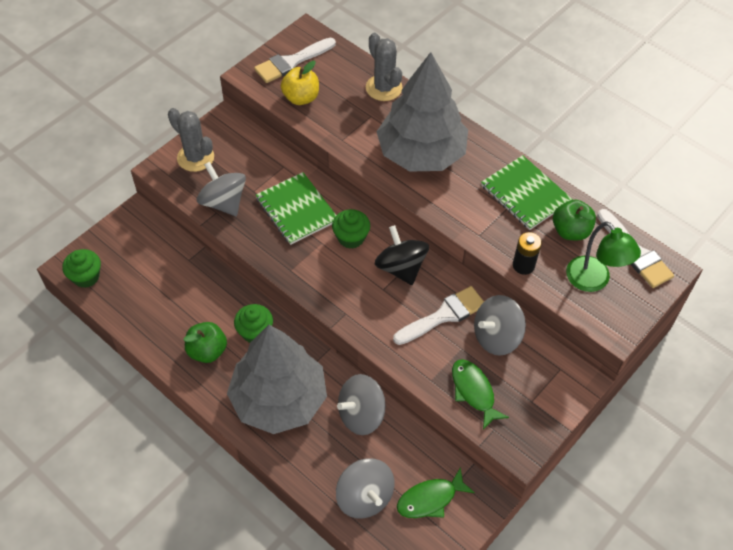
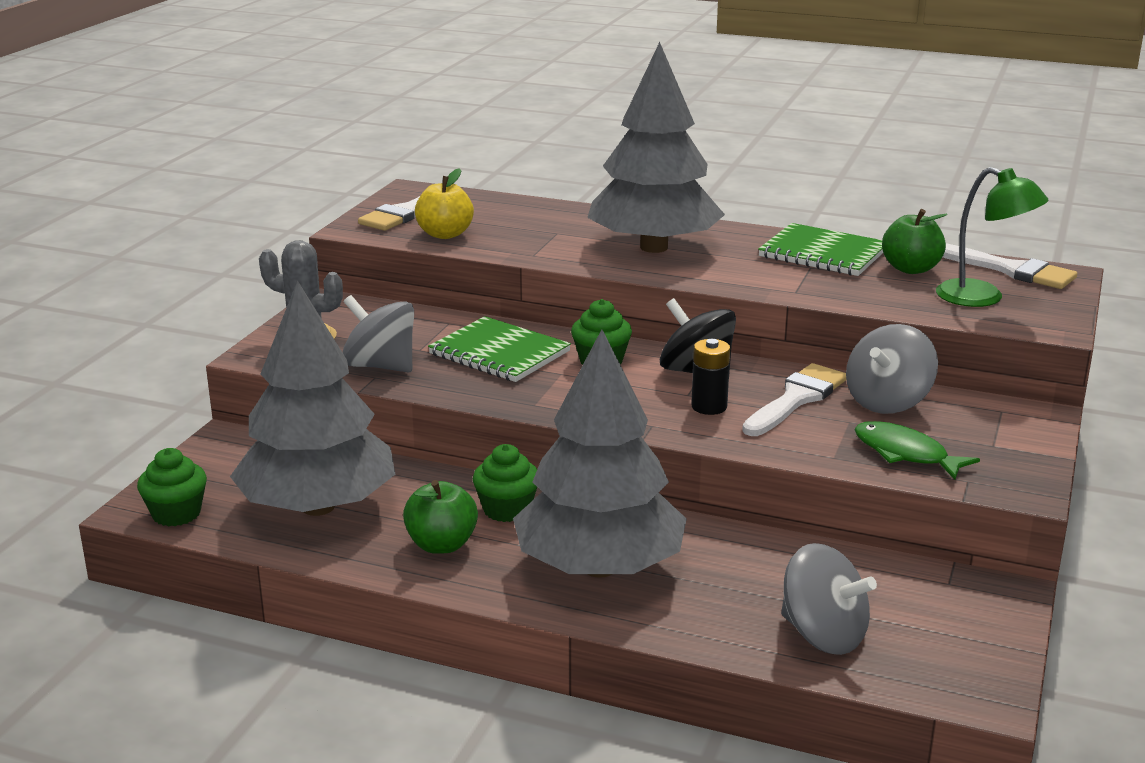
camera: 20 degrees left, 30 degrees down
(159, 295) = (318, 507): none -> grey tree
(361, 414) = (742, 553): grey spinning top -> none
(384, 88) = (555, 211): grey cactus -> none
(430, 499) = (925, 611): green fish -> none
(523, 265) = (879, 303): black battery -> black battery (709, 407)

